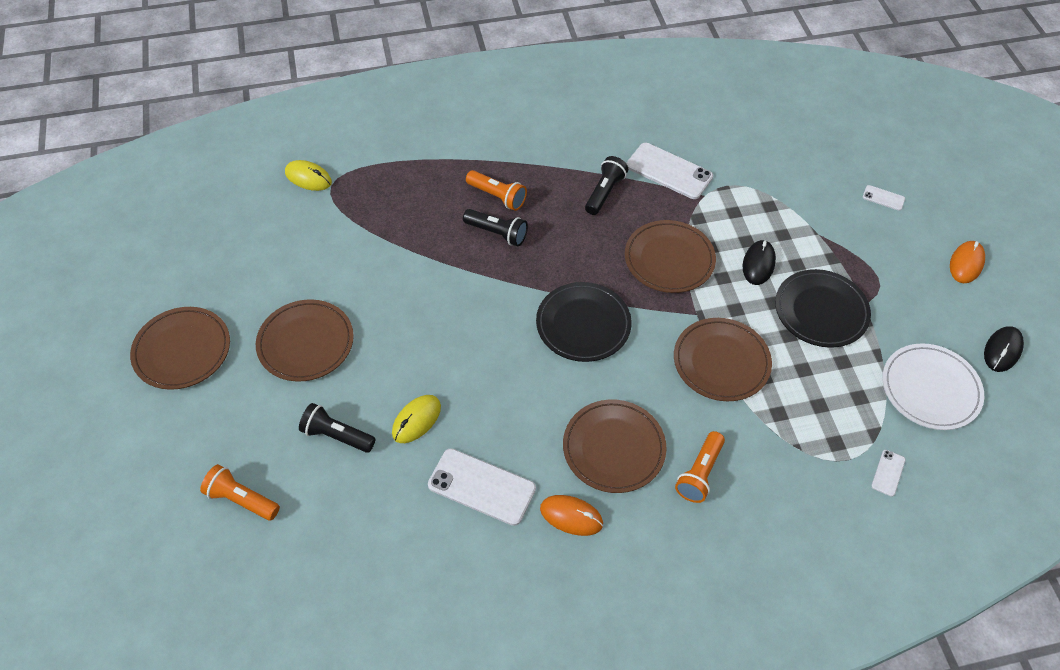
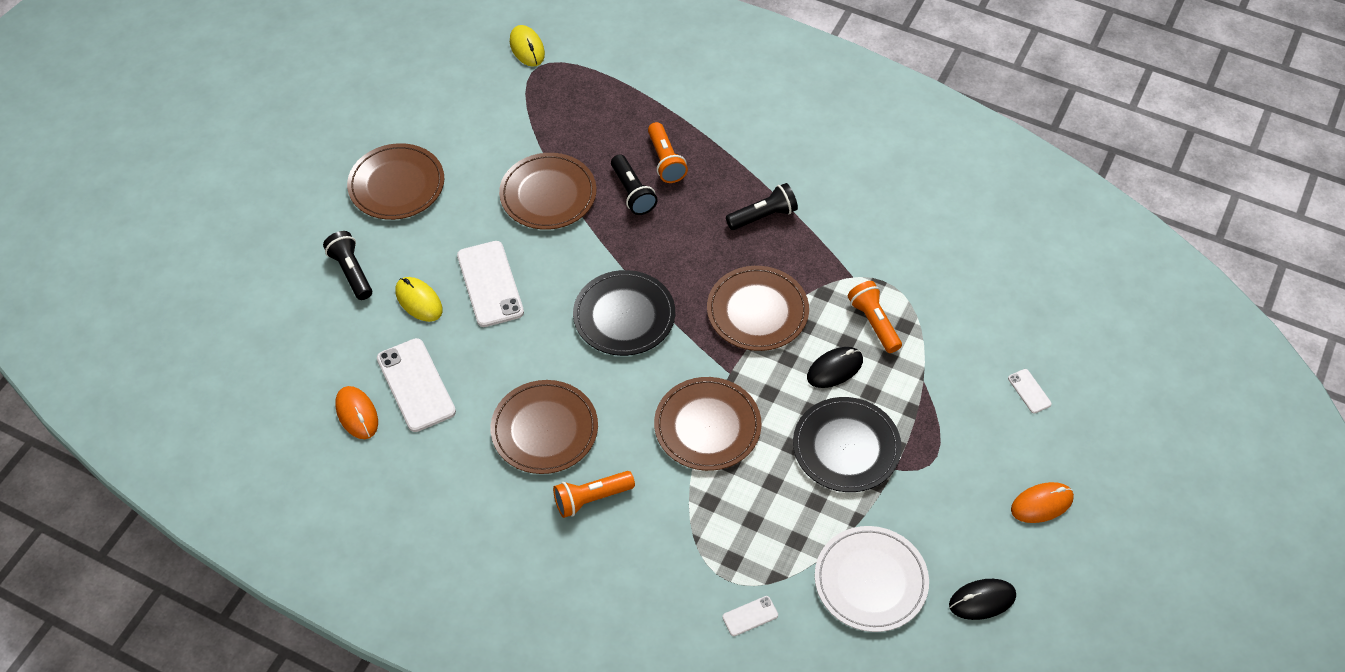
camera: 40 degrees right, 0 degrees up
(182, 350) = (306, 132): brown plate -> brown plate (548, 194)
(241, 499) = (245, 272): orange flashlight -> orange flashlight (874, 322)
(416, 420) = (419, 301): yellow mouse -> yellow mouse turned 60 degrees clockwise
(571, 516) = (459, 455): orange mouse -> orange mouse (357, 414)
(669, 171) = (844, 234): white phone -> white phone (490, 284)

